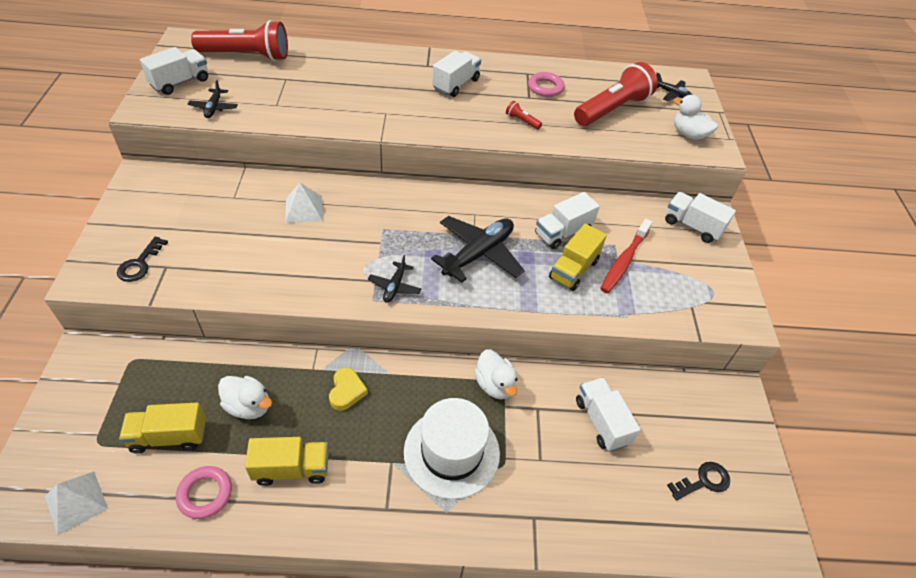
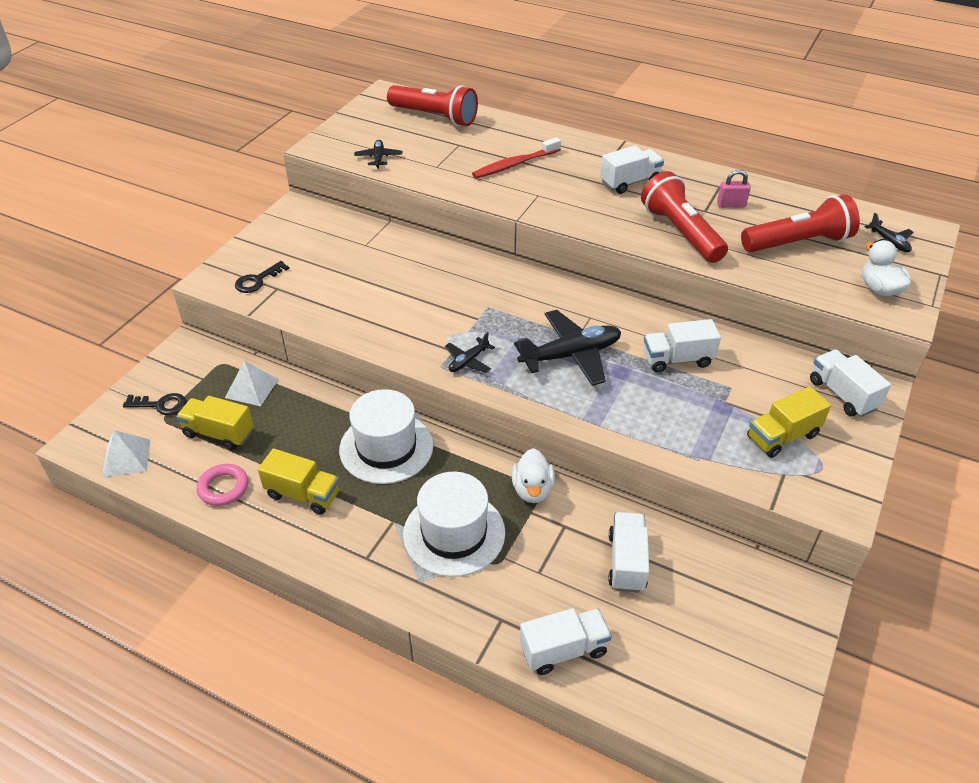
camera: 30 degrees right, 5 degrees down
(180, 82) = (361, 130): white truck -> white truck (563, 650)
(214, 108) = (378, 158): black plane -> black plane turned 150 degrees clockwise
(248, 406) = (295, 431): white duck -> none
(304, 209) = (422, 270): white pyramid -> white pyramid (251, 388)
(346, 391) = (386, 447): yellow heart -> white hat
(522, 121) = (680, 232): red flashlight -> red flashlight, size x2.50
(545, 88) = (731, 205): pink ring -> pink padlock
(573, 269) = (666, 398): yellow truck -> yellow truck (782, 436)
(624, 261) = (731, 406): red toothbrush -> red toothbrush (514, 164)
(703, 481) = (708, 659): black key -> black key (161, 405)

